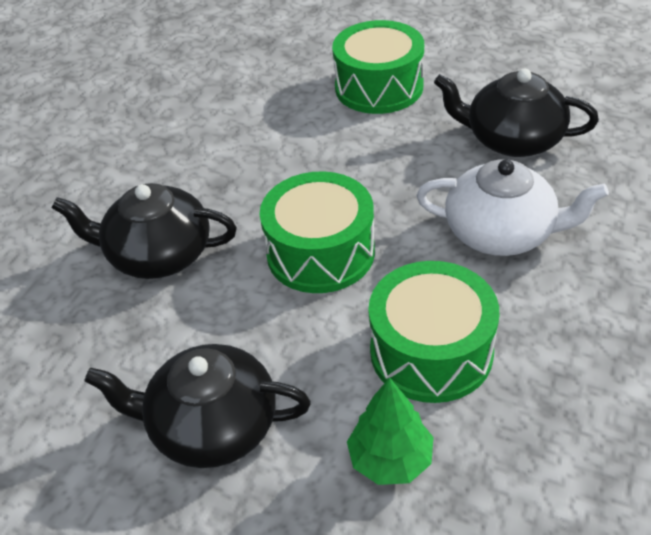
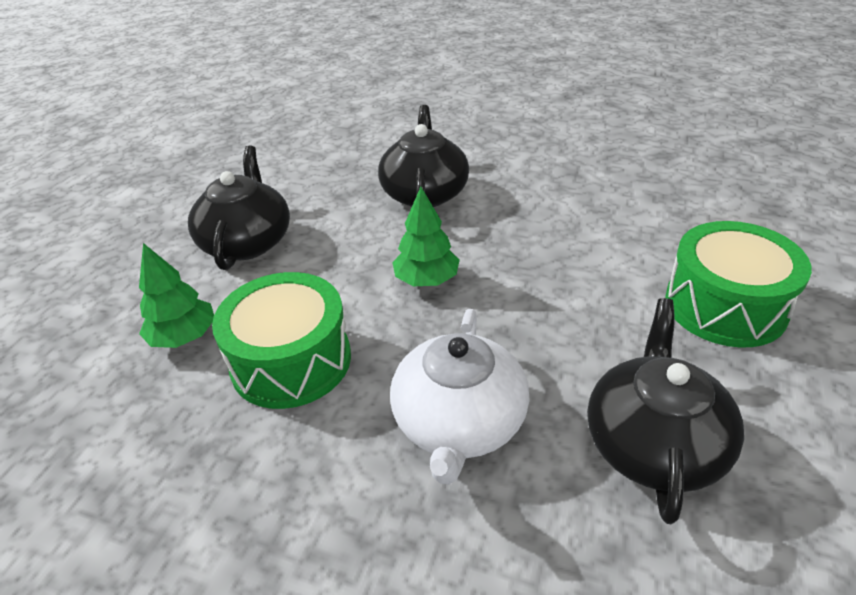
camera: 85 degrees right, 5 degrees down
(320, 252) = (426, 280): green drum -> green tree

